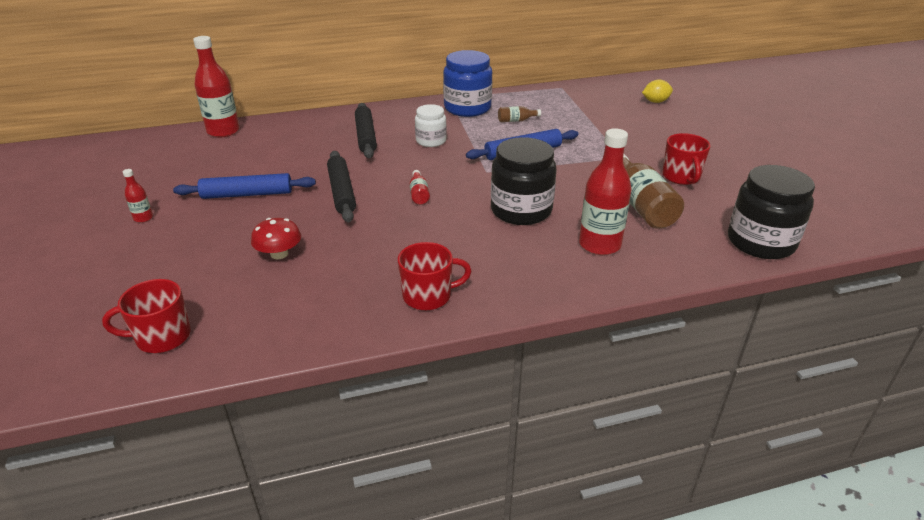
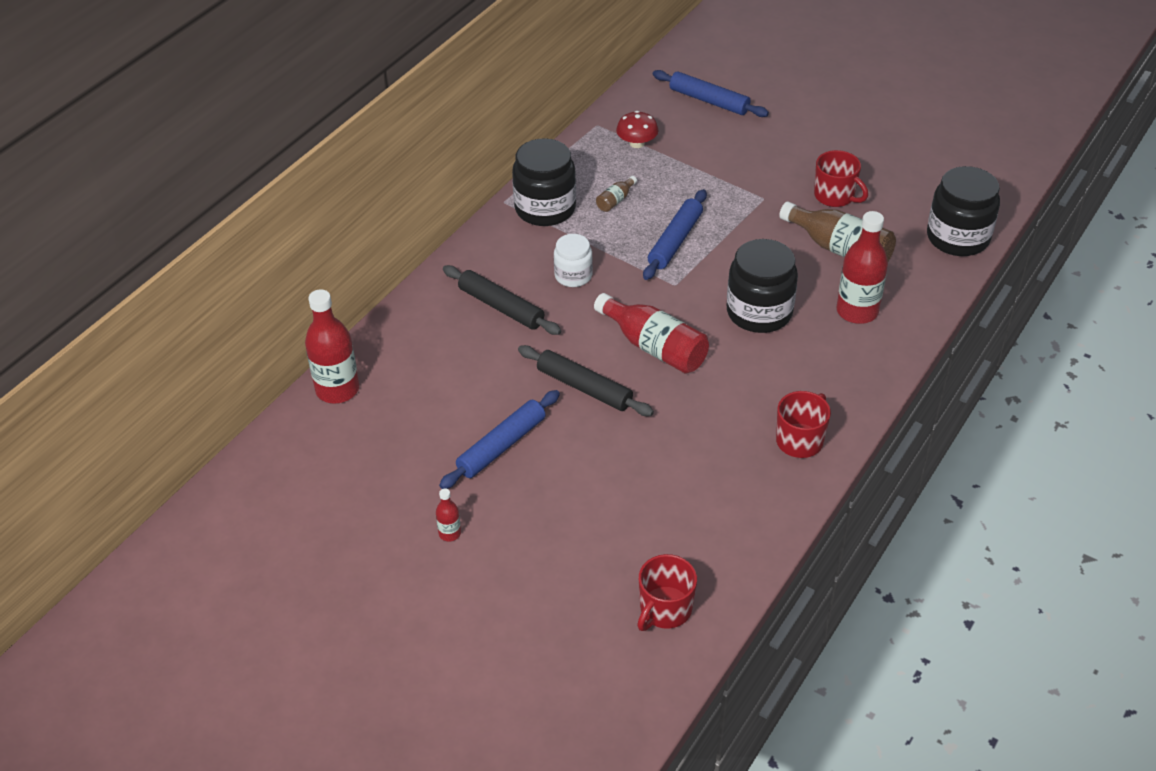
camera: 40 degrees left, 10 degrees up
(279, 254) = (633, 483): red mushroom -> red mushroom (637, 143)
(419, 194) = (654, 347): red bottle -> red bottle, size x2.14
(467, 108) = (545, 208): blue jar -> black jar
(655, 101) = (709, 101): yellow lemon -> blue rolling pin

